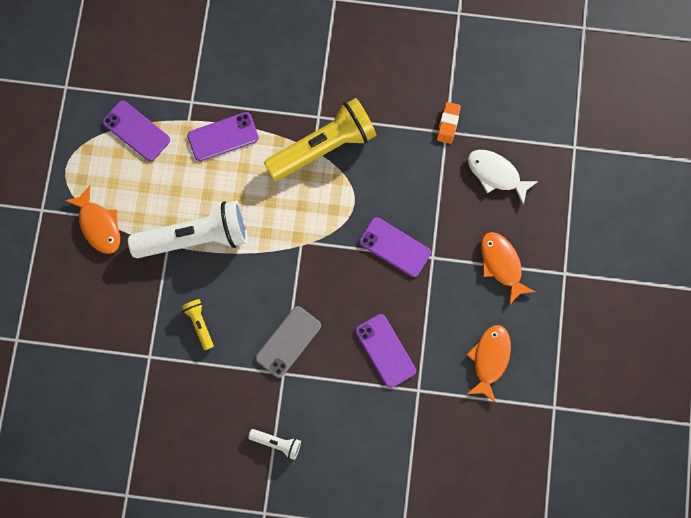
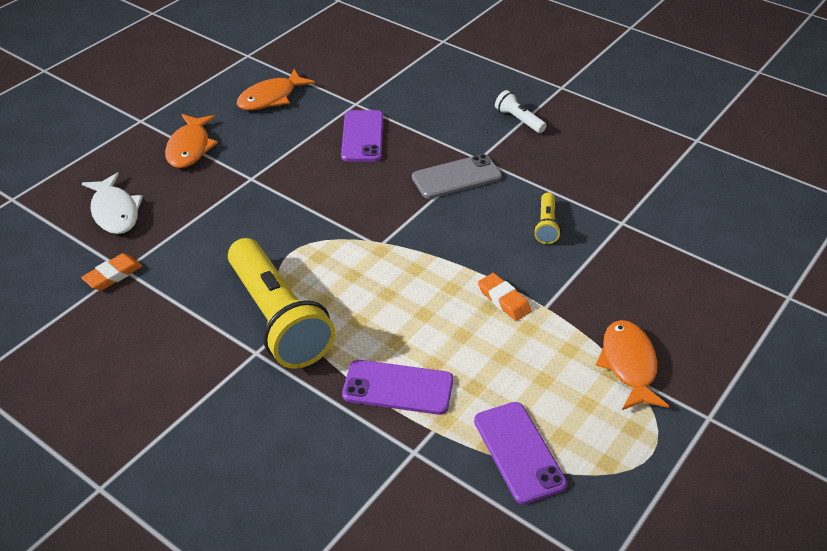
camera: 150 degrees left, 35 degrees down
(196, 237) = (504, 300): white flashlight -> orange eraser
(323, 147) = (278, 318): yellow flashlight -> yellow flashlight turned 120 degrees counterclockwise
(394, 247) = (281, 200): purple phone -> none

